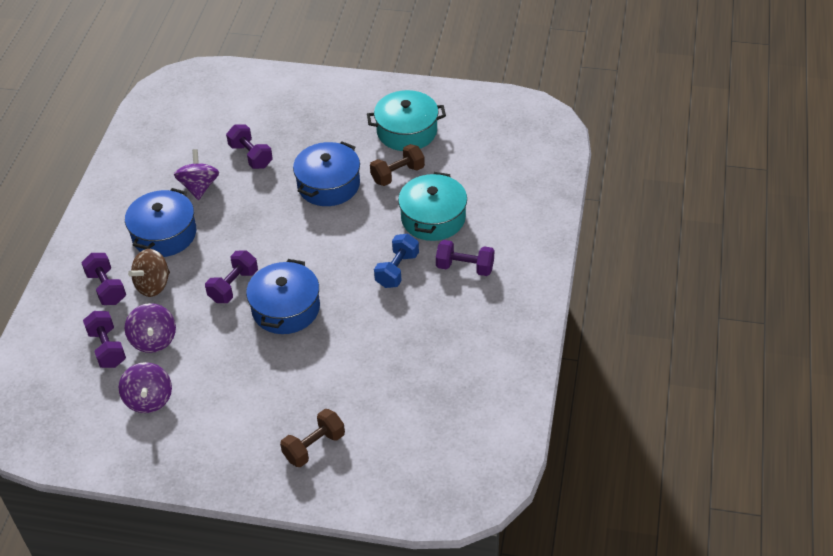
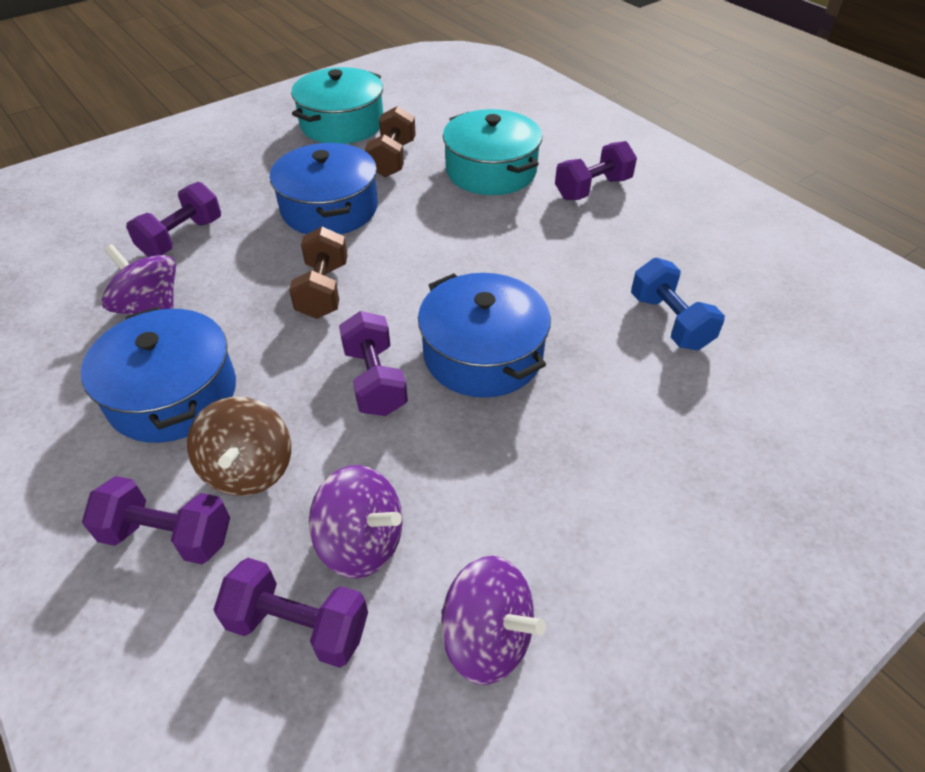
camera: 50 degrees left, 0 degrees up
(251, 156) = (182, 237): purple dumbbell -> purple dumbbell turned 60 degrees counterclockwise
(314, 446) = (783, 475): brown dumbbell -> brown dumbbell (323, 290)
(397, 270) = (536, 232): blue dumbbell -> blue dumbbell (670, 322)

